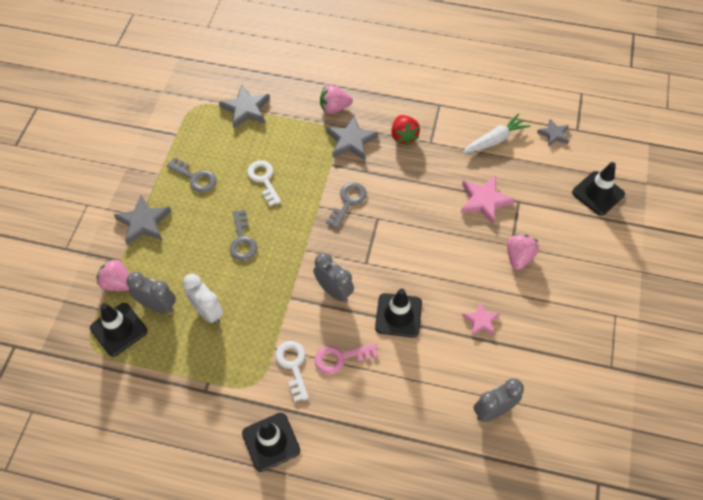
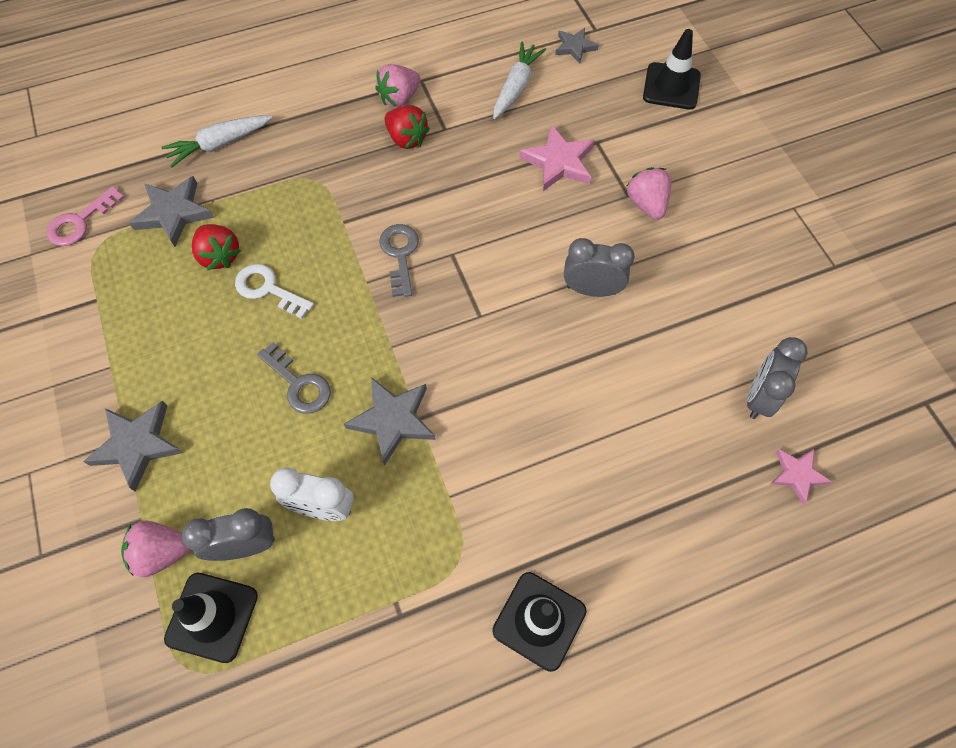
camera: 35 degrees left, 5 degrees up
(195, 177) = (169, 341): grey key -> none
(252, 146) = (220, 256): none -> red strawberry
(293, 366) = (490, 502): white key -> none
(297, 83) = (219, 144): none -> white carrot
(334, 108) = (293, 150): pink strawberry -> pink strawberry (399, 98)
(334, 291) = (467, 374): grey clock -> grey clock (591, 289)
(341, 358) = (541, 452): pink key -> pink key (80, 221)
(351, 141) = (346, 179): grey star -> grey star (393, 420)
(398, 315) = (568, 355): black traffic cone -> none
(481, 321) = (664, 302): pink star -> pink star (797, 475)

